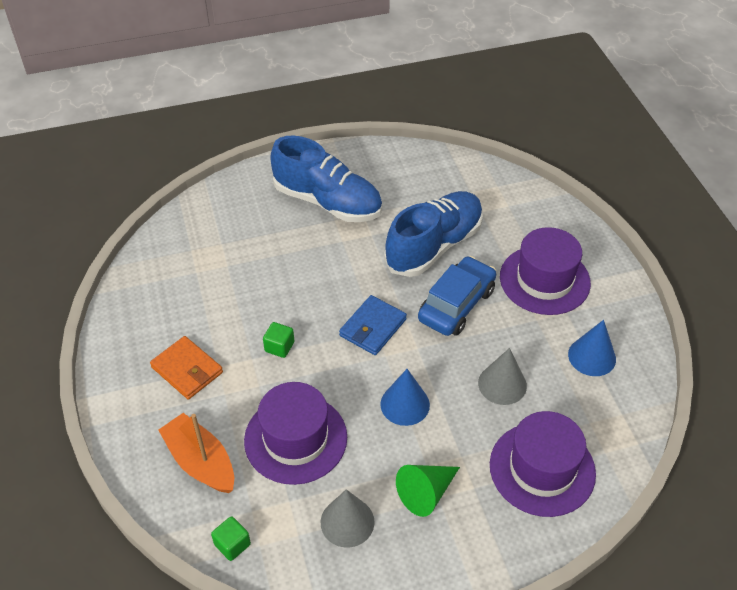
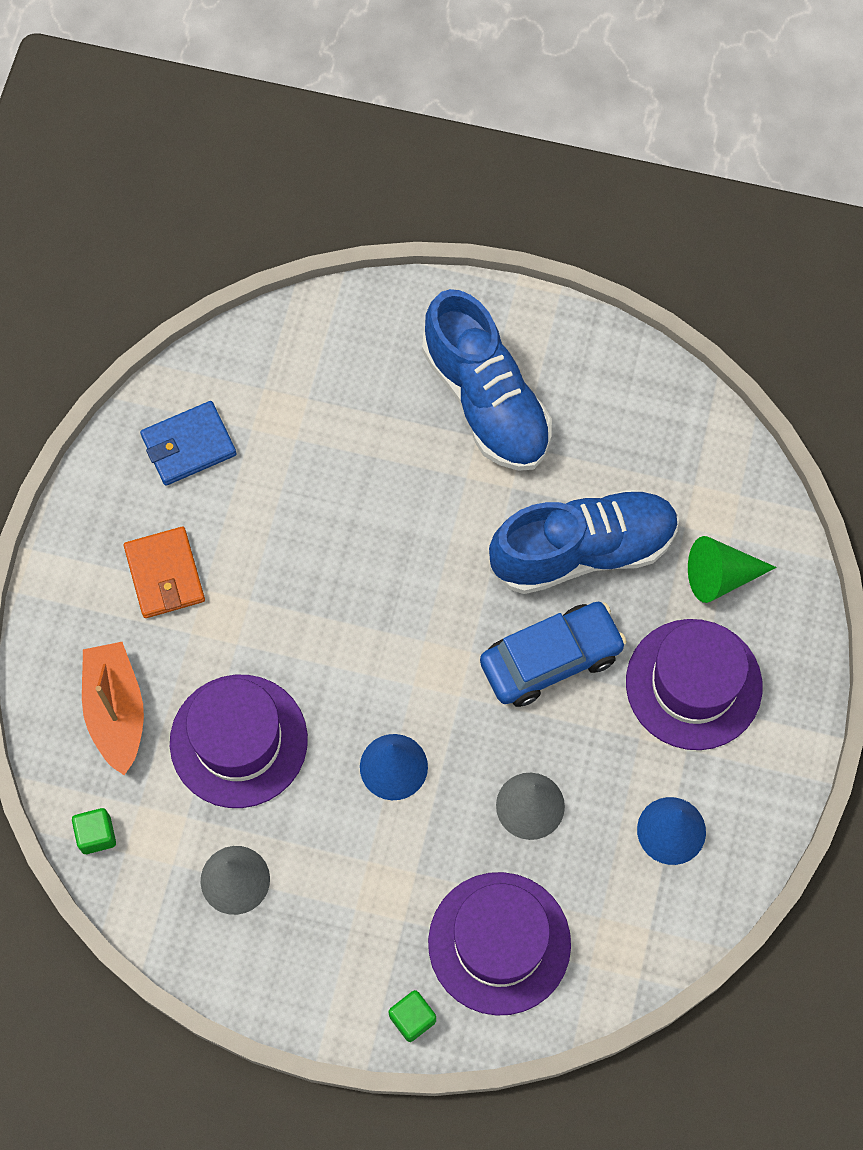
camera: 30 degrees right, 20 degrees up
(279, 347) = (291, 601): green cube -> green cube (412, 1018)
(373, 327) = (423, 635): blue wallet -> blue wallet (189, 445)
(426, 493) = (345, 895): green cone -> green cone (720, 576)

